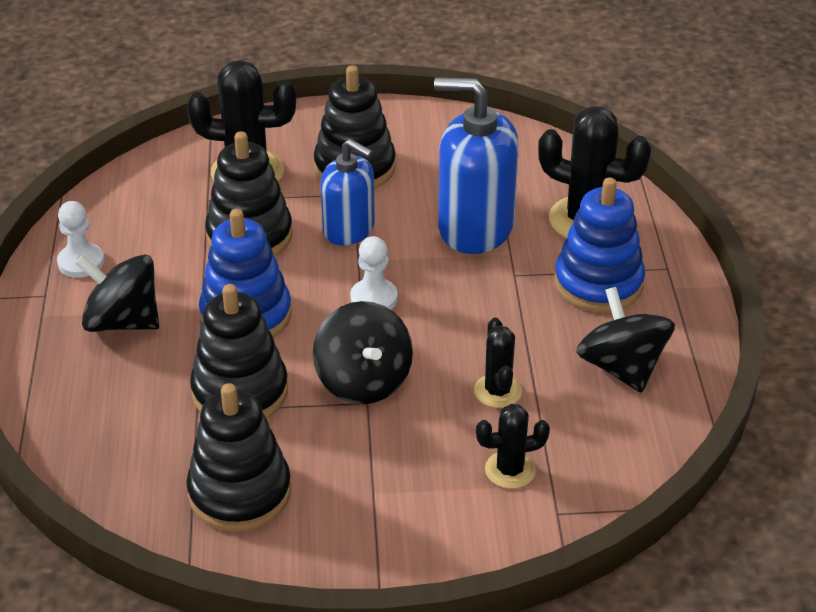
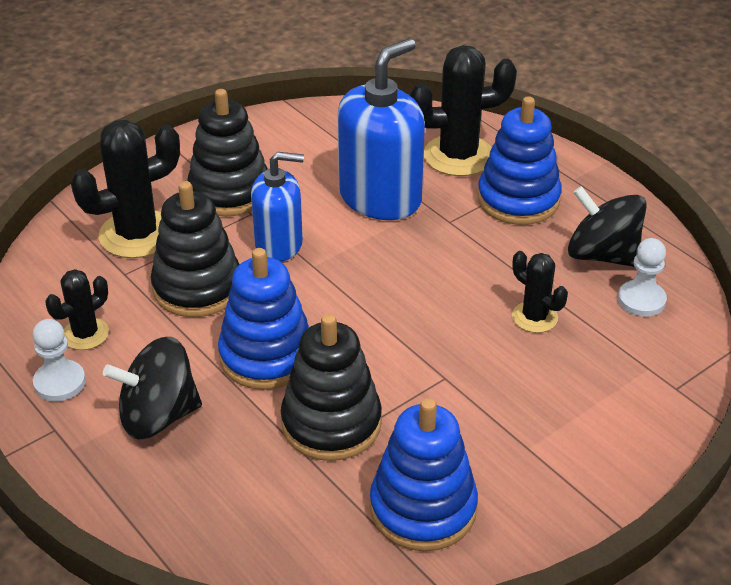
camera: 35 degrees left, 0 degrees up
(240, 493) = (423, 508): black stacking toy -> blue stacking toy
(363, 381) = (424, 362): black spinning top -> none
(374, 298) = (360, 291): white pawn -> white pawn (641, 300)
(475, 227) = (380, 198): blue soap dispenser -> blue soap dispenser turned 150 degrees clockwise
(510, 470) = (609, 373): black cactus -> black cactus (85, 334)

